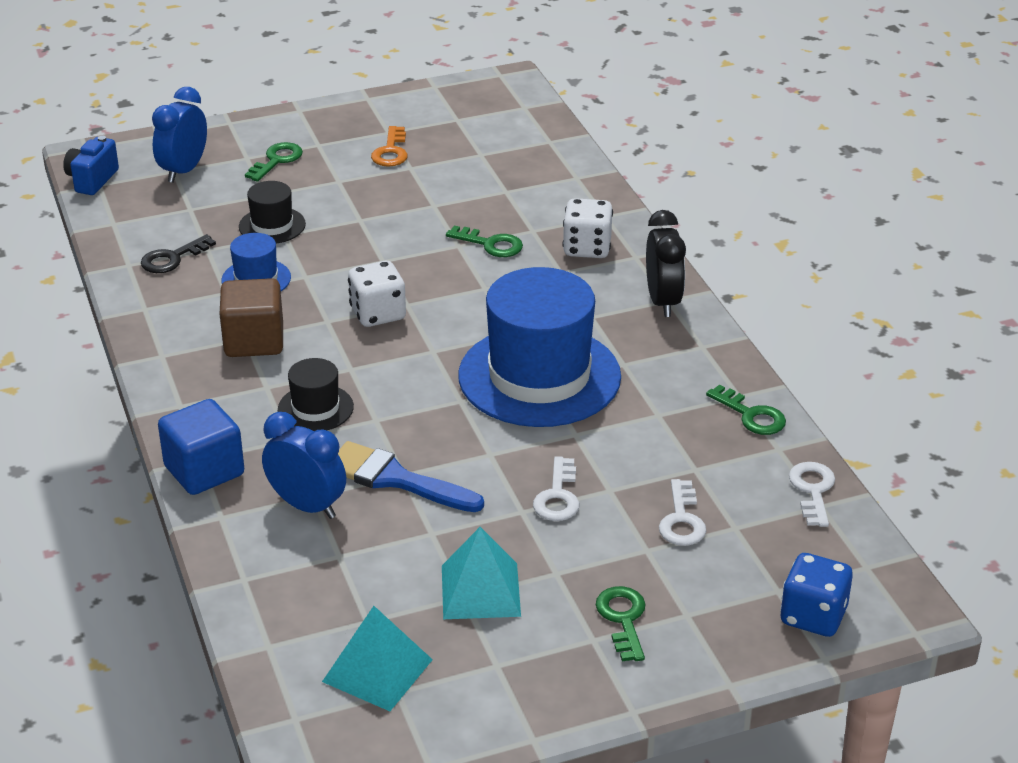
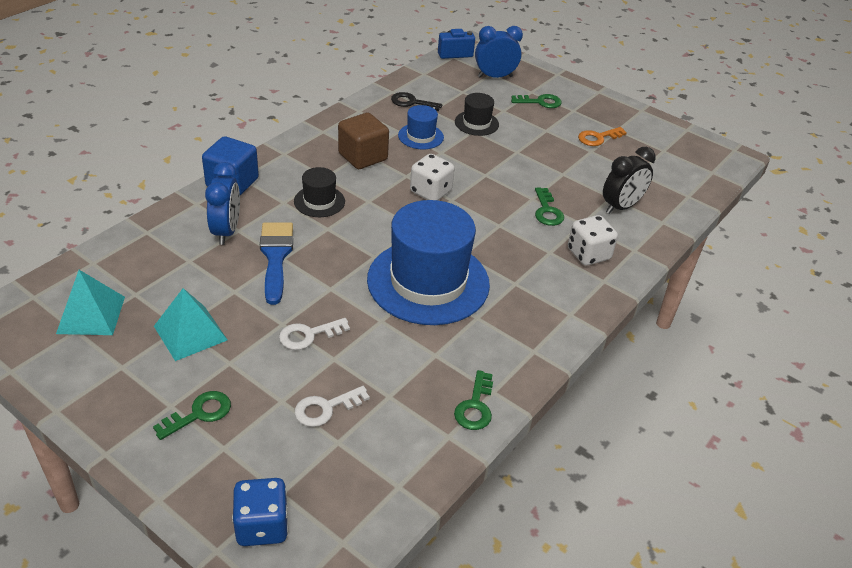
camera: 55 degrees right, 5 degrees up
(663, 301) = (565, 312): black clock -> black clock (621, 207)
(813, 490) = (413, 474): white key -> none

